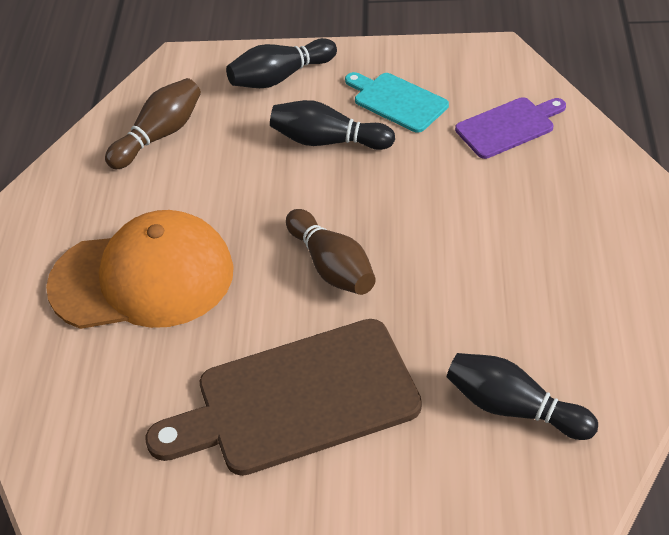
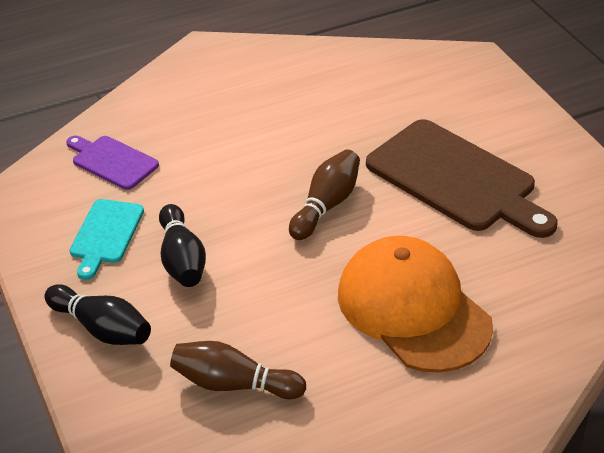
camera: 120 degrees left, 5 degrees down
(514, 408) = (388, 90): black bowling pin -> none

